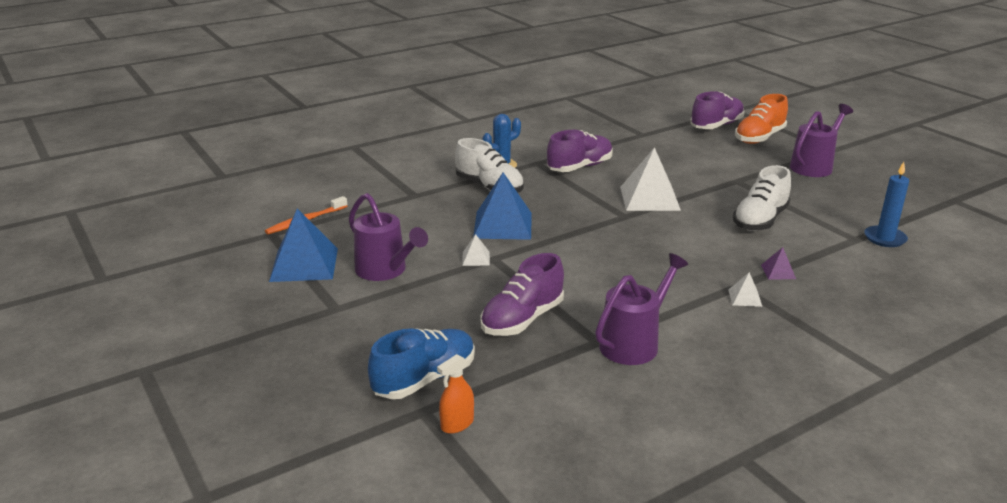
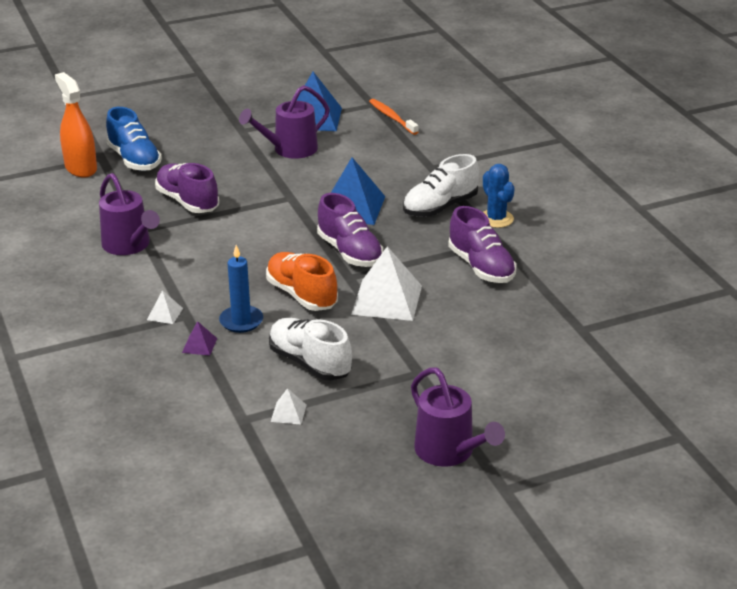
camera: 100 degrees right, 5 degrees up
(457, 424) = (81, 168): orange spray bottle -> orange spray bottle, size x1.79
(476, 258) = (294, 189): white pyramid -> white pyramid (288, 413)
(716, 126) = (610, 401): purple shoe -> purple shoe (349, 252)
(759, 137) = (560, 430): orange shoe -> orange shoe (302, 295)
(885, 238) = (235, 442): blue candle -> blue candle (241, 321)

